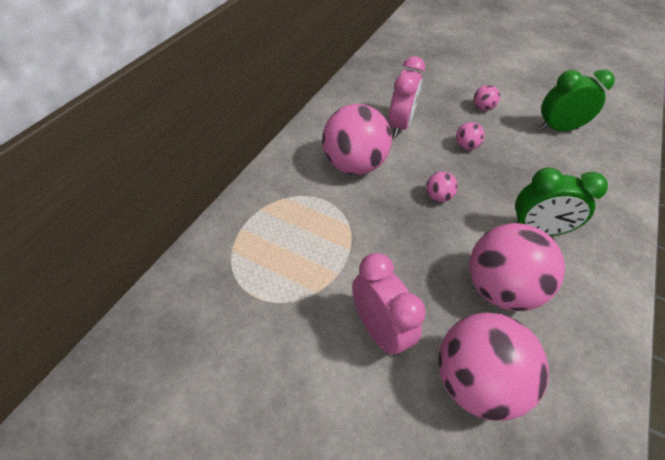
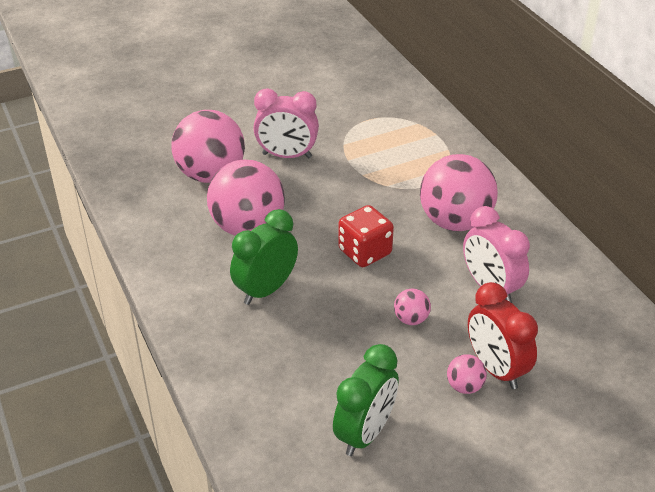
camera: 130 degrees right, 10 degrees down
(438, 197) = (365, 252): pink ball -> red dice
(457, 102) = (496, 369): none -> red clock

